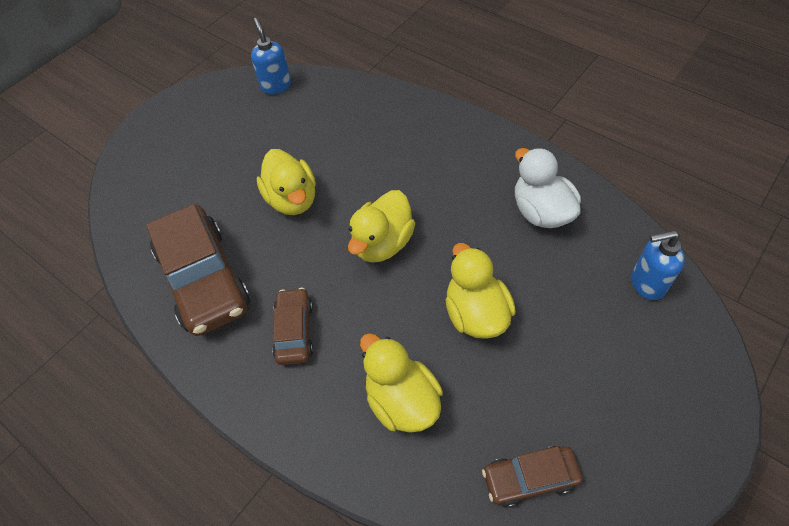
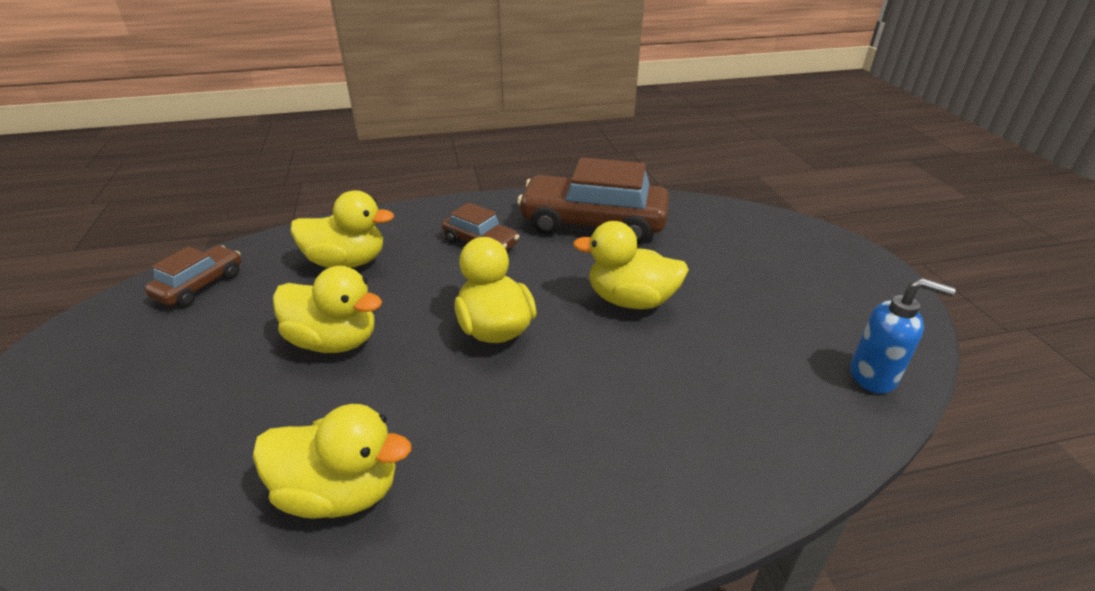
camera: 125 degrees right, 20 degrees down
(541, 212) = (340, 492): white duck -> yellow duck
(647, 283) = (118, 507): blue soap dispenser -> none

